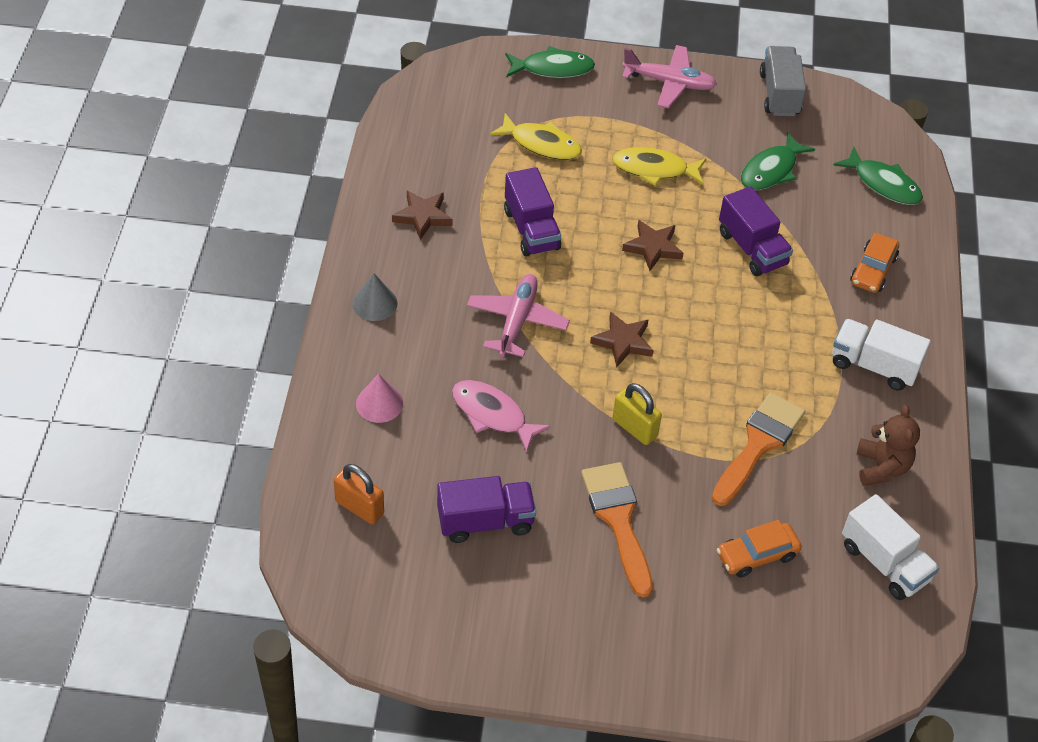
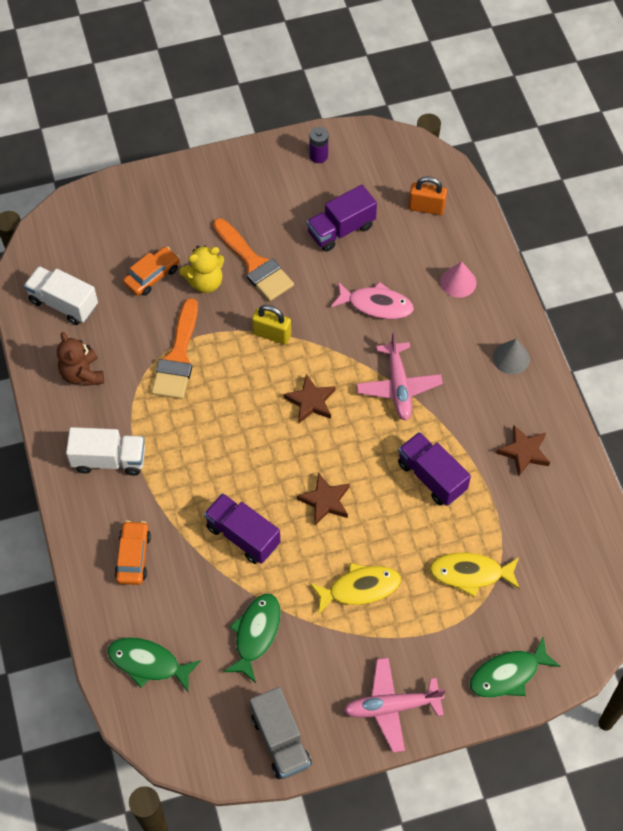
camera: 160 degrees right, 10 degrees up
(460, 638) = (318, 156): none -> purple battery
(691, 521) = (205, 282): none -> yellow teddy bear

